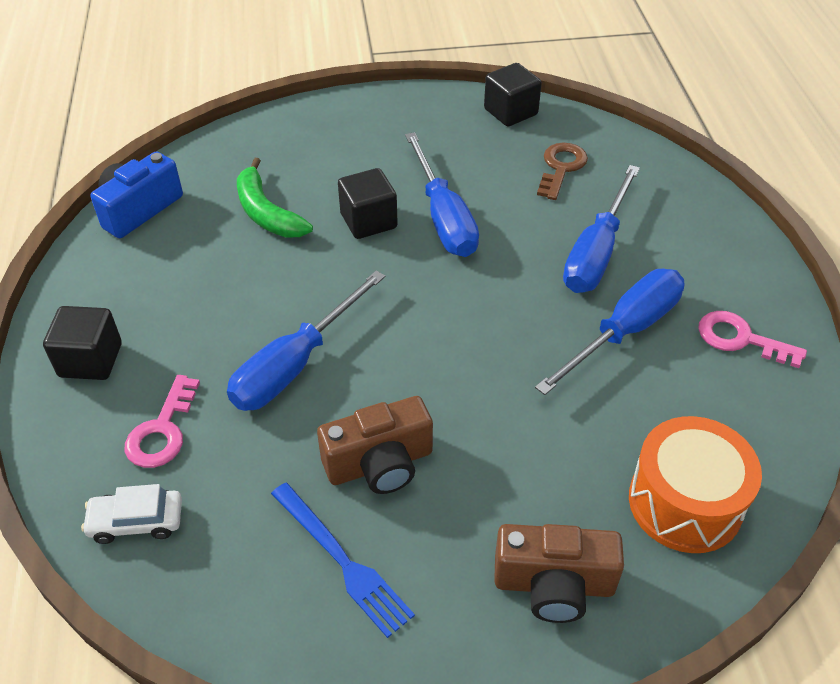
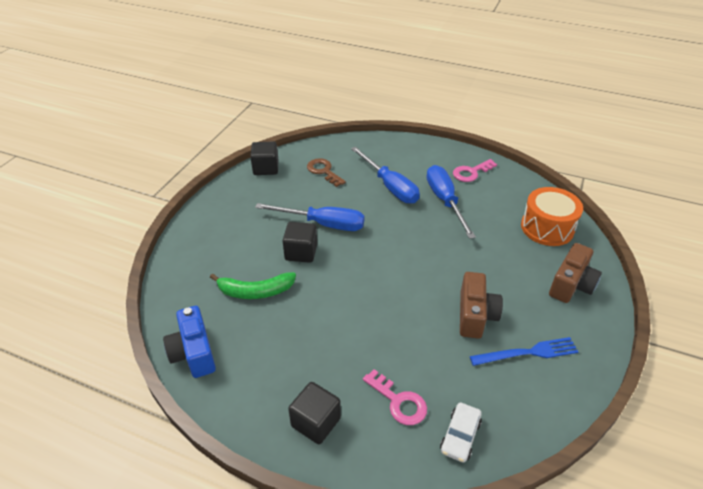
camera: 60 degrees left, 5 degrees down
(295, 364) = (387, 323): blue screwdriver -> none

